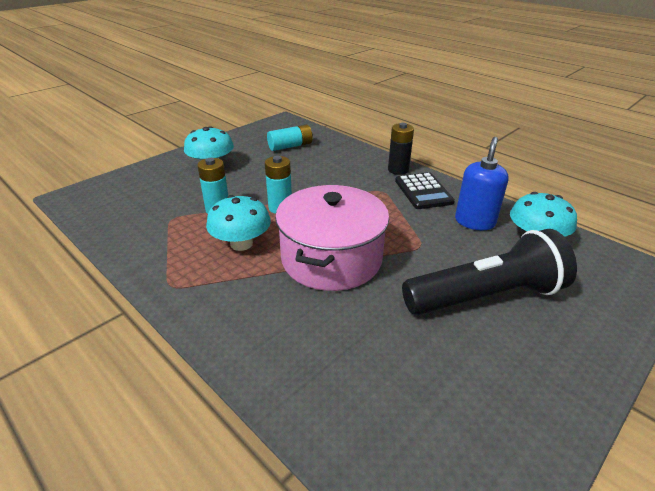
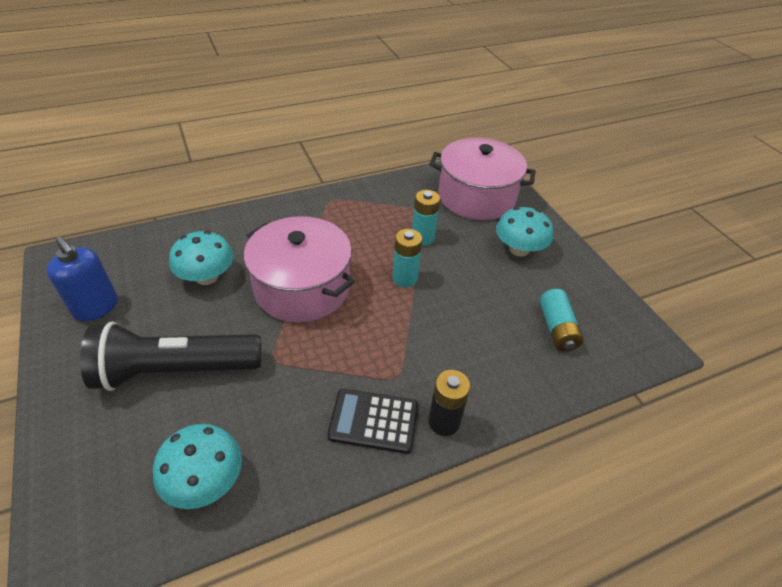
camera: 110 degrees right, 10 degrees up
(137, 194) = (476, 197): none -> pink pot
(241, 244) = (360, 241): turquoise mushroom -> turquoise mushroom (207, 277)
(474, 222) = (279, 438): blue soap dispenser -> blue soap dispenser (96, 307)
(486, 296) = (176, 370): black flashlight -> black flashlight turned 75 degrees clockwise

